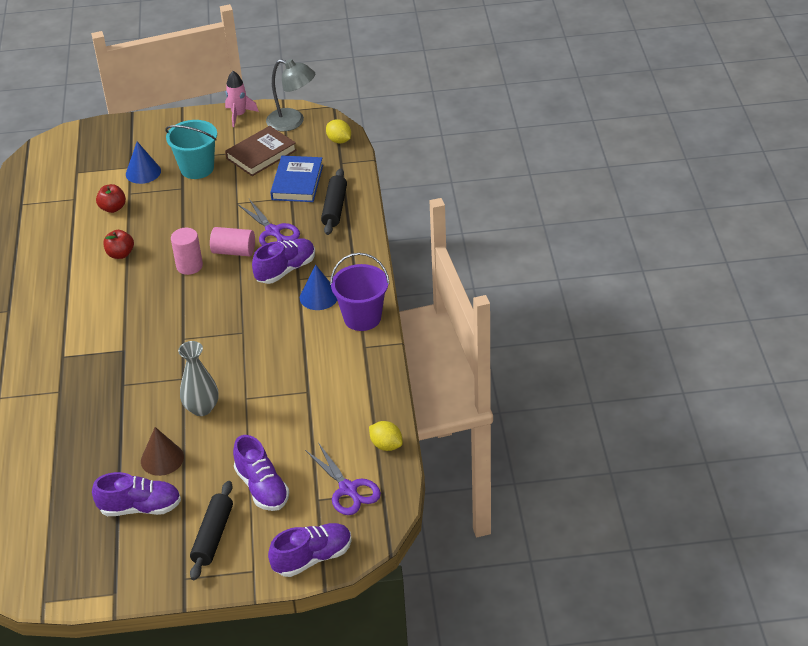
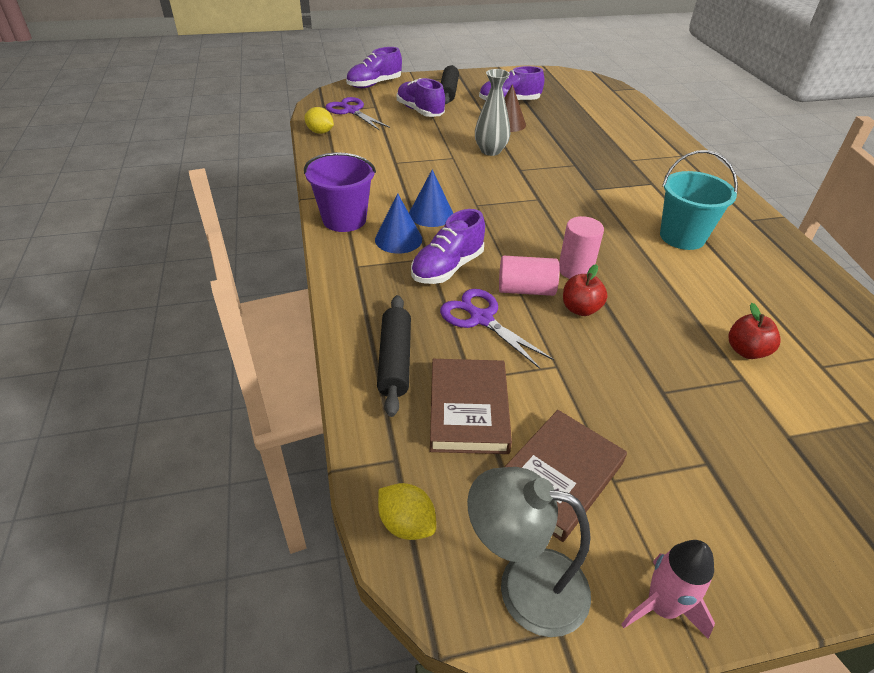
camera: 170 degrees right, 0 degrees up
(120, 254) = (676, 283): red apple -> red apple (580, 309)
(143, 172) = (754, 424): blue cone -> blue cone (431, 214)
(197, 168) = (663, 436): turquoise bucket -> turquoise bucket (682, 237)
(297, 182) = (468, 409): blue book -> brown book

